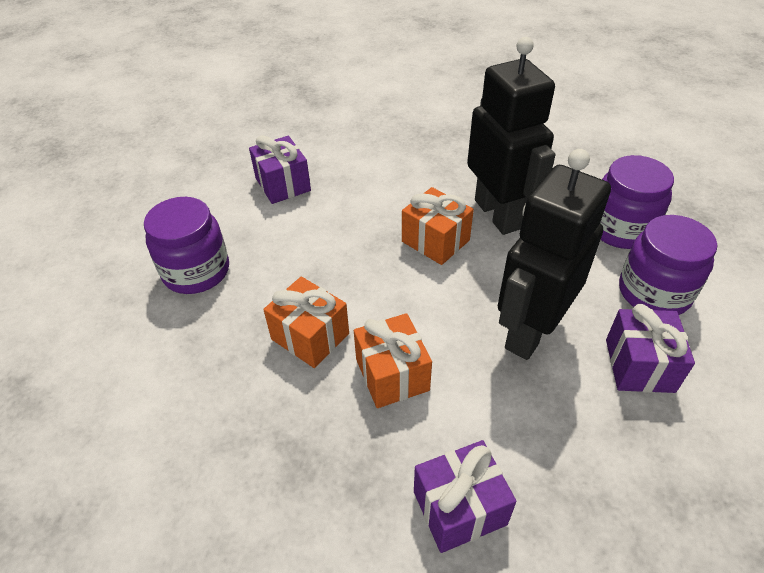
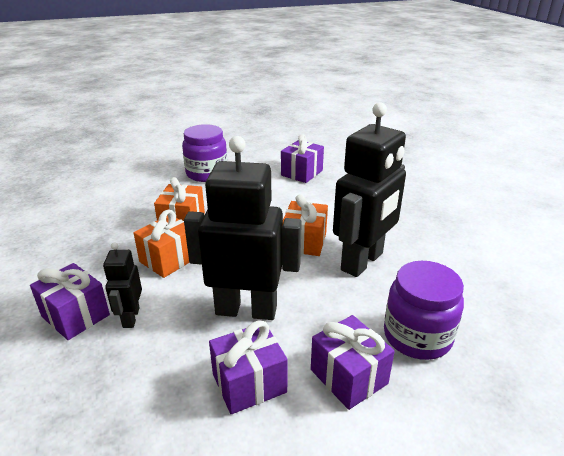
camera: 60 degrees right, 15 degrees down
(493, 444) = (130, 317): none -> black robot
(653, 292) = (348, 376): purple jar -> purple gift

